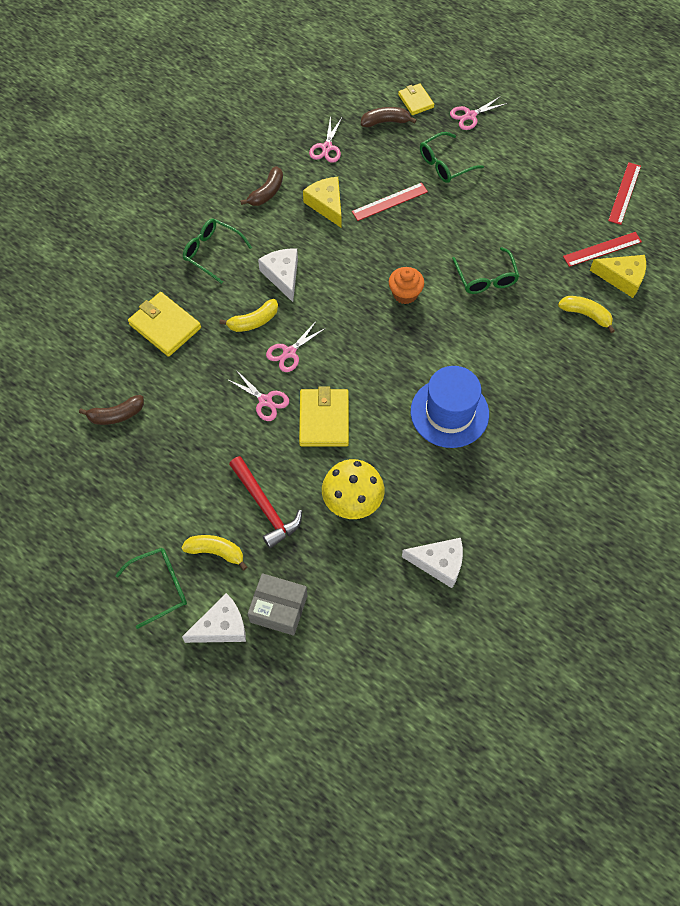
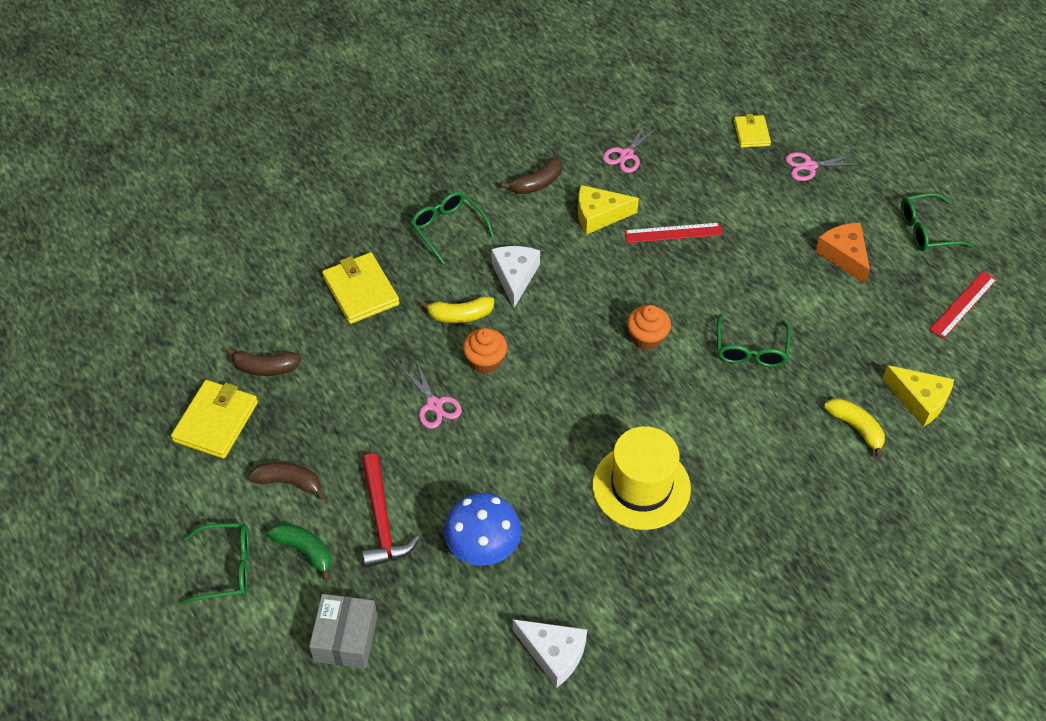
camera: 20 degrees right, 10 degrees down
(216, 552) = (304, 551): yellow banana -> green banana
(221, 626) = (273, 635): white cheese -> none
(278, 609) = (345, 639): grey box -> grey box turned 60 degrees clockwise
(289, 352) = (485, 361): pink scissors -> orange cupcake
(324, 419) = (491, 447): yellow wallet -> yellow wallet (216, 422)
(326, 205) = (599, 215): yellow cheese -> yellow cheese turned 90 degrees counterclockwise
(352, 502) = (483, 549): yellow mushroom -> blue mushroom
(385, 122) = (706, 146): brown banana -> brown banana (289, 482)
(445, 164) = (757, 210): green glasses -> green glasses (927, 230)
(449, 413) = (641, 486): blue hat -> yellow hat
(524, 181) = (844, 255): none -> orange cheese
(602, 249) = (908, 359): red ruler -> none

